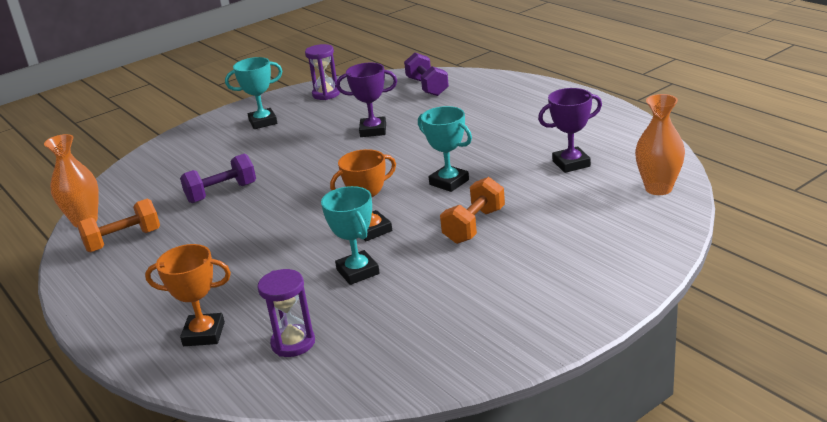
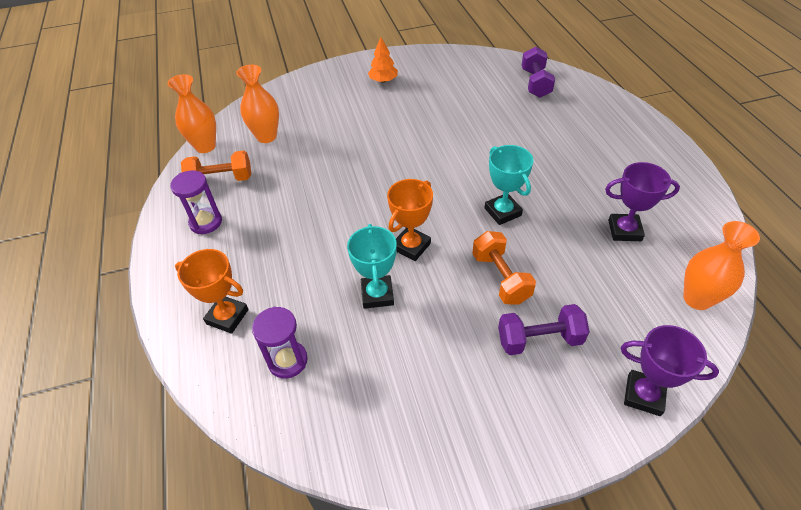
camera: 20 degrees right, 20 degrees up
(155, 195) = (266, 136): none -> orange vase
(221, 193) = (315, 153): purple dumbbell -> purple dumbbell (539, 339)
(263, 122) = (383, 80): turquoise trophy -> orange tree
(326, 94) = (447, 64): purple hourglass -> purple hourglass (206, 222)
(371, 230) = (411, 246): orange trophy -> orange trophy turned 45 degrees counterclockwise
(373, 130) = (466, 122): purple trophy -> purple trophy (643, 395)
(474, 226) = (500, 278): orange dumbbell -> orange dumbbell turned 75 degrees counterclockwise

